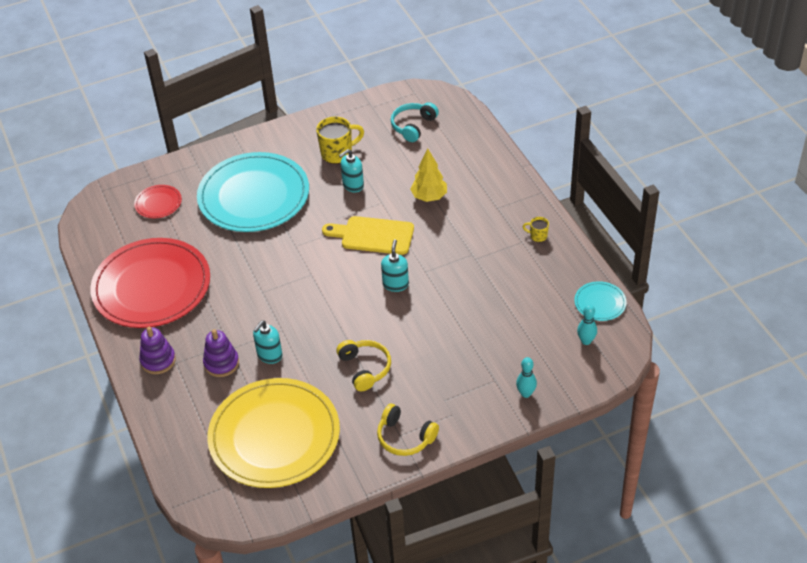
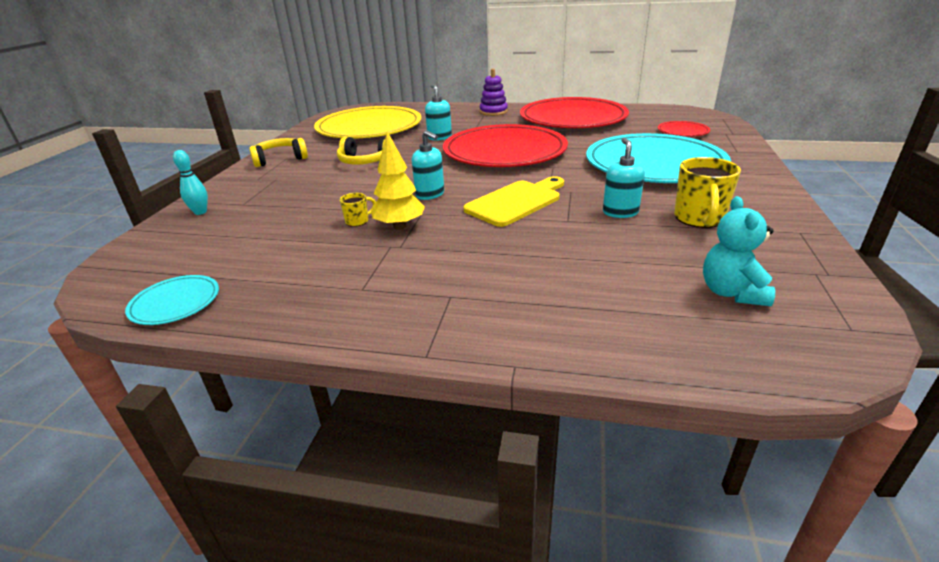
camera: 125 degrees right, 15 degrees down
(221, 363) = (459, 125): purple stacking toy -> none
(279, 289) = (504, 151): none -> red plate
(413, 126) = (731, 292): turquoise headphones -> turquoise teddy bear
(429, 197) = (540, 252): yellow tree -> yellow tree (399, 226)
(538, 236) = (350, 306): yellow mug -> yellow mug (358, 221)
(586, 341) = (164, 267): turquoise bowling pin -> none

